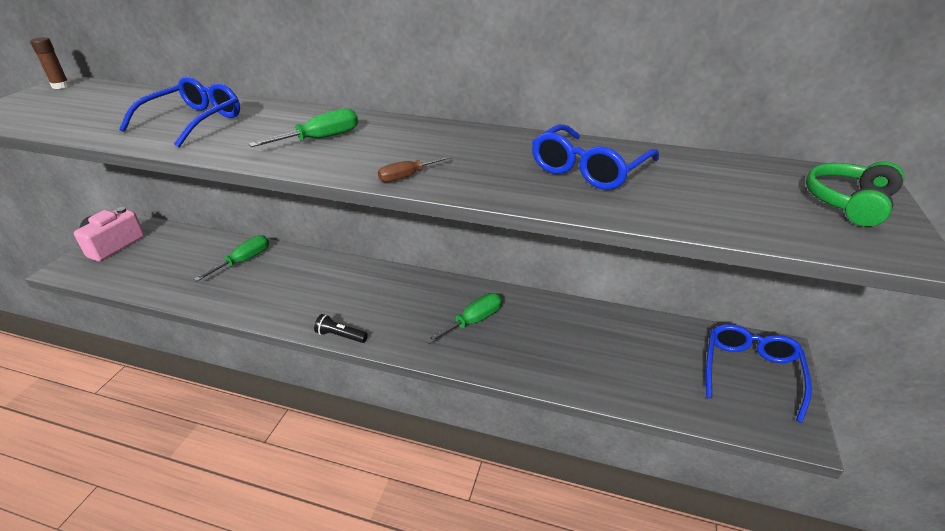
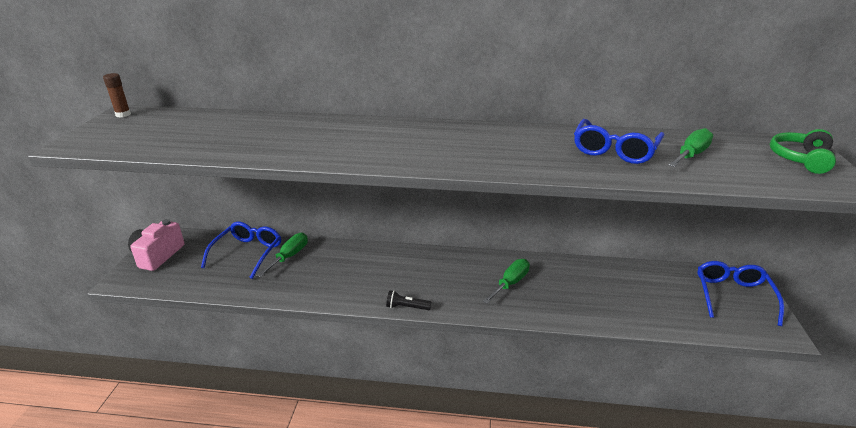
camera: 10 degrees left, 5 degrees down
(193, 122) = (275, 137): blue glasses -> blue glasses (247, 253)
(321, 139) = (395, 143): green screwdriver -> green screwdriver (691, 155)
(406, 176) = (486, 166): brown screwdriver -> none

